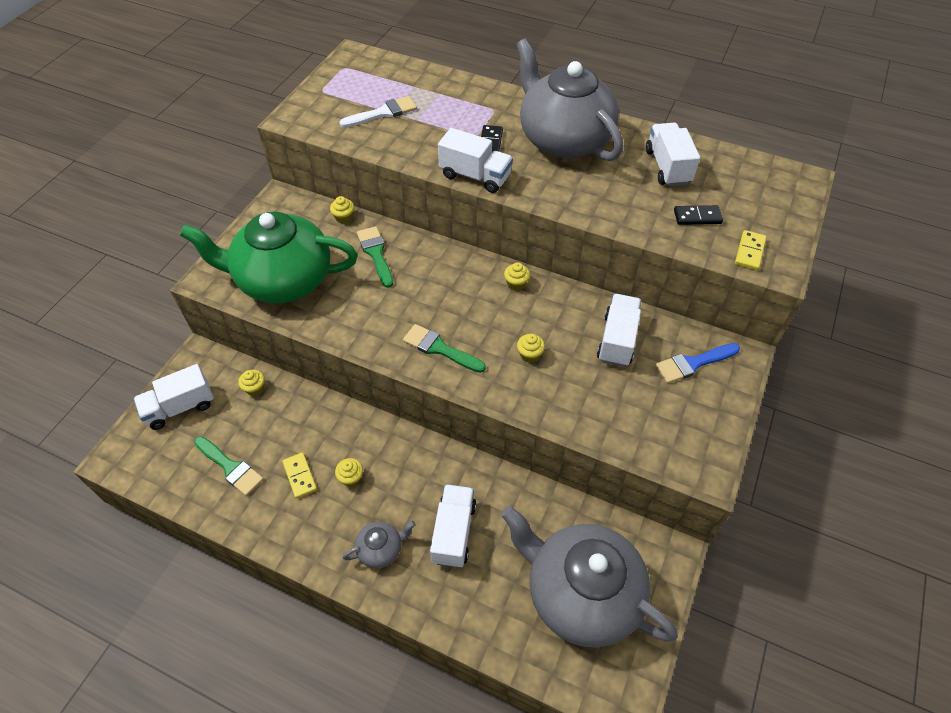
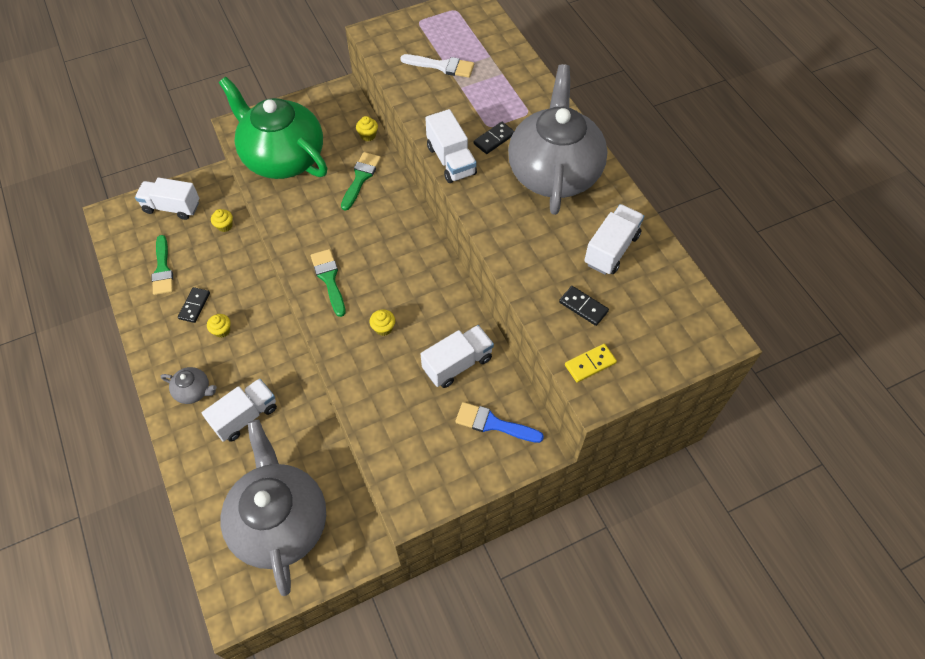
camera: 40 degrees right, 5 degrees up
(300, 476) = (194, 306): yellow domino -> black domino
(516, 284) = (432, 268): yellow cupcake -> none

